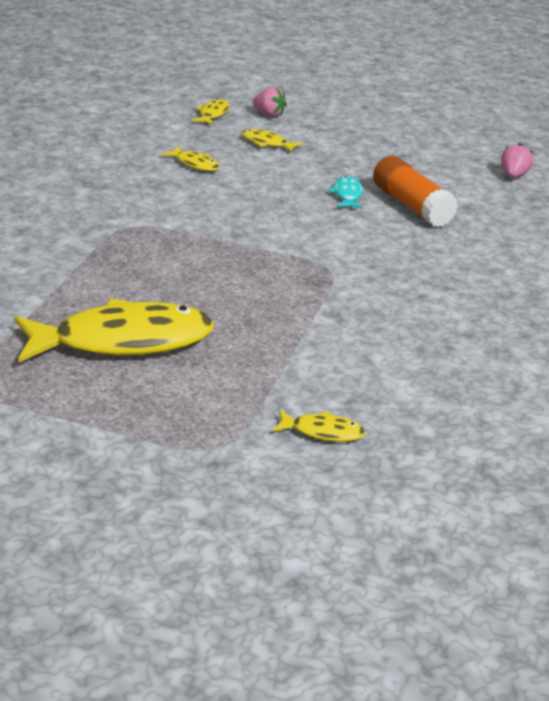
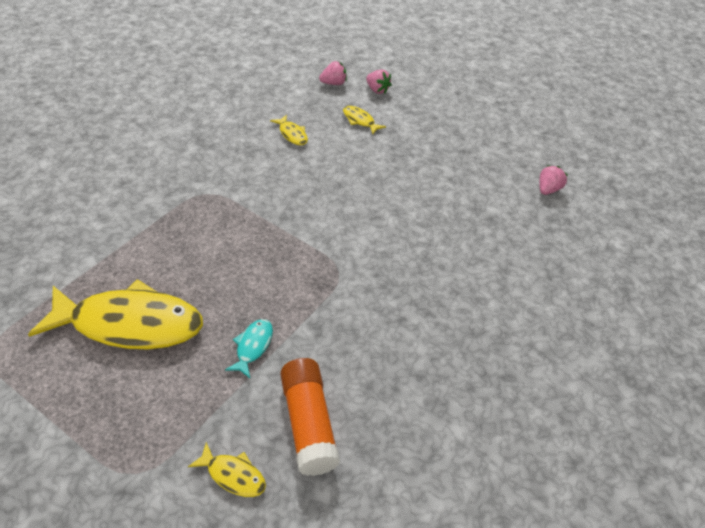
camera: 15 degrees right, 15 degrees up
(213, 114) = (333, 83): yellow fish -> pink strawberry
(347, 195) = (396, 188): turquoise fish -> turquoise fish (253, 346)
(411, 206) = (443, 210): orange glue stick -> orange glue stick (308, 423)

